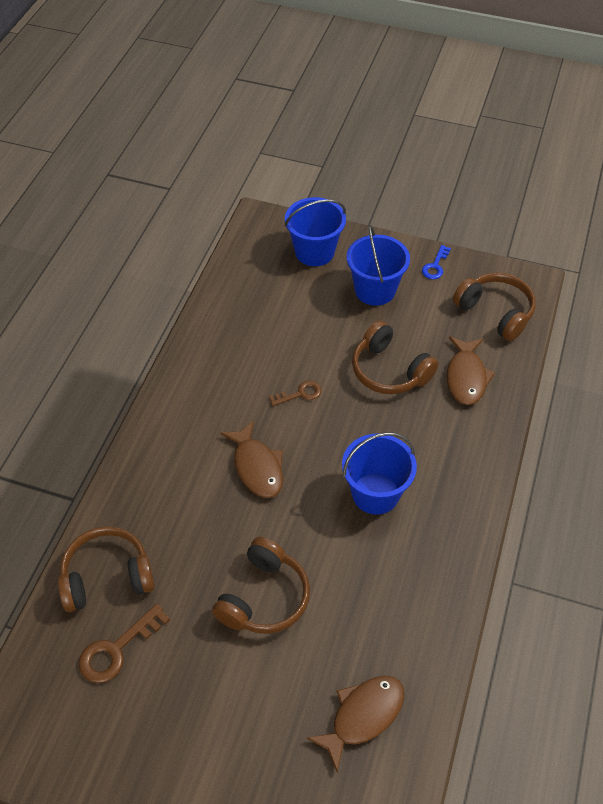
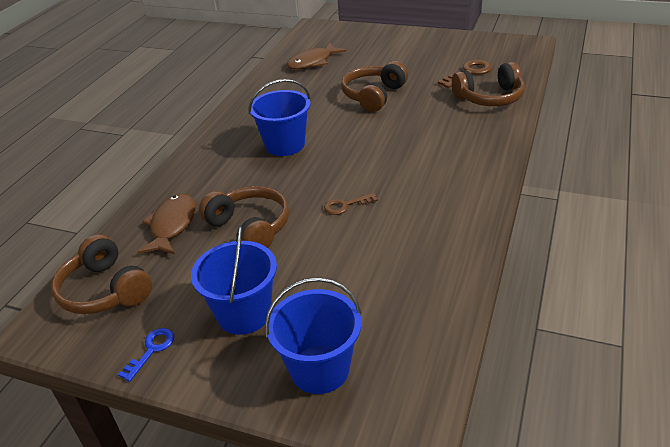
camera: 175 degrees left, 15 degrees down
(257, 467) = (384, 155): brown fish -> none

